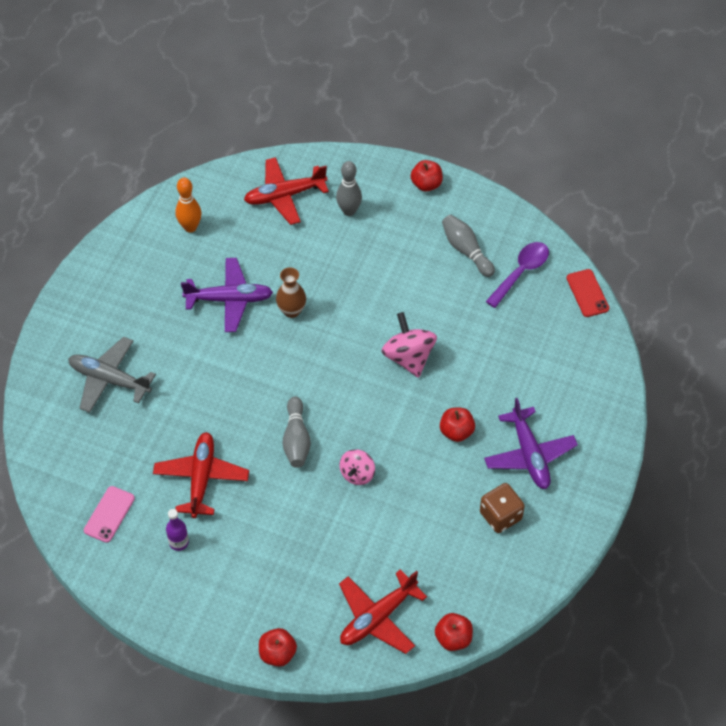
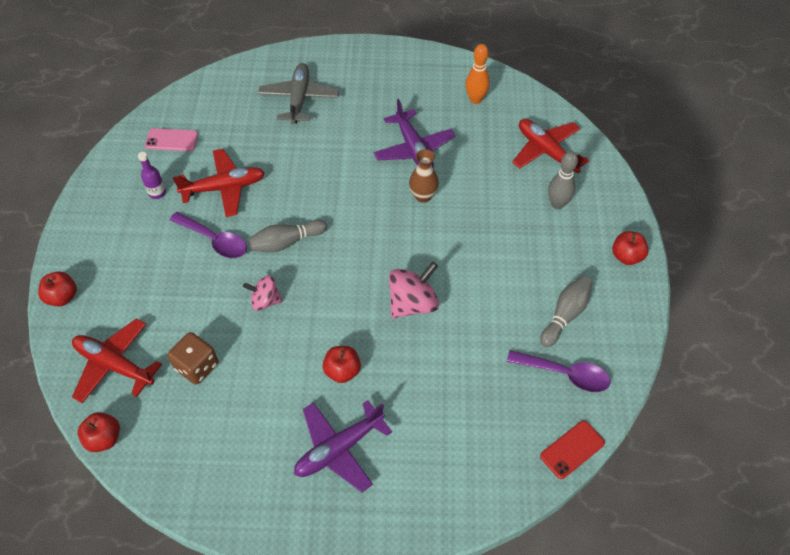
camera: 70 degrees right, 0 degrees up
(266, 501) = (215, 240): none -> purple spoon
(500, 516) = (256, 441): brown dice -> brown dice (197, 366)

